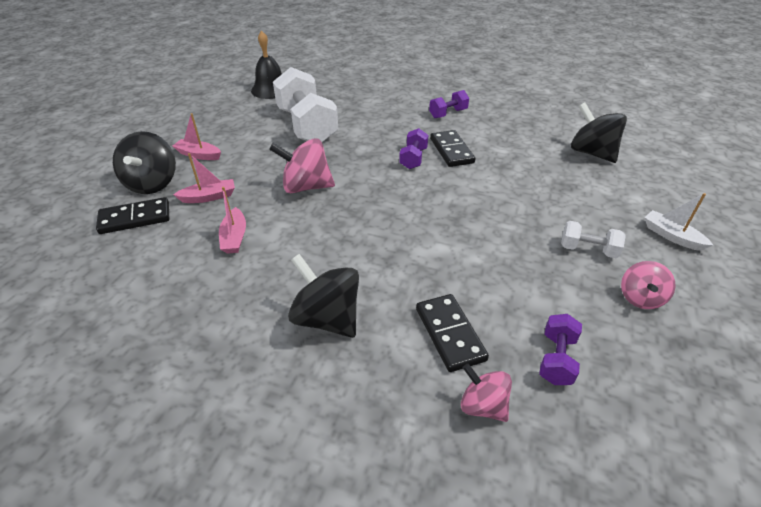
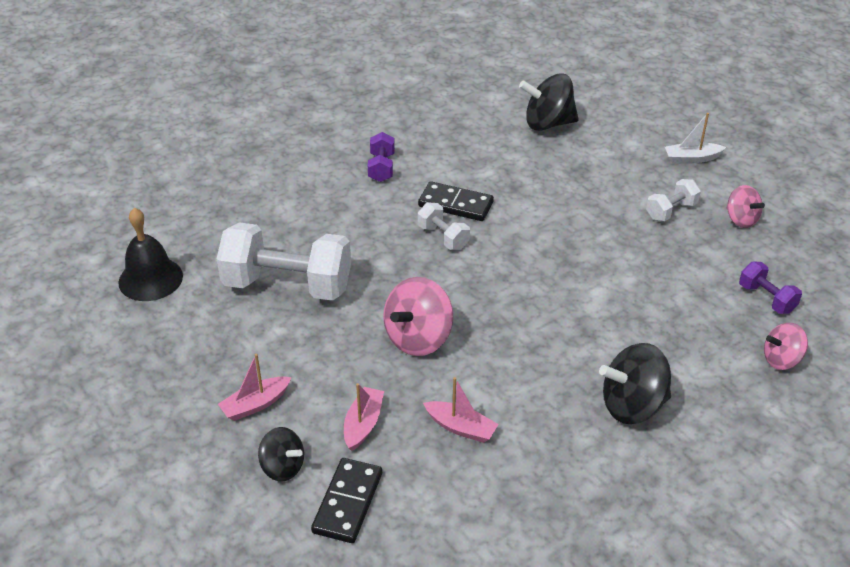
camera: 55 degrees left, 0 degrees up
(152, 183) = (282, 467): black spinning top -> black spinning top, size x0.61
(413, 158) = (443, 237): purple dumbbell -> white dumbbell
(450, 334) = (703, 340): black domino -> none

